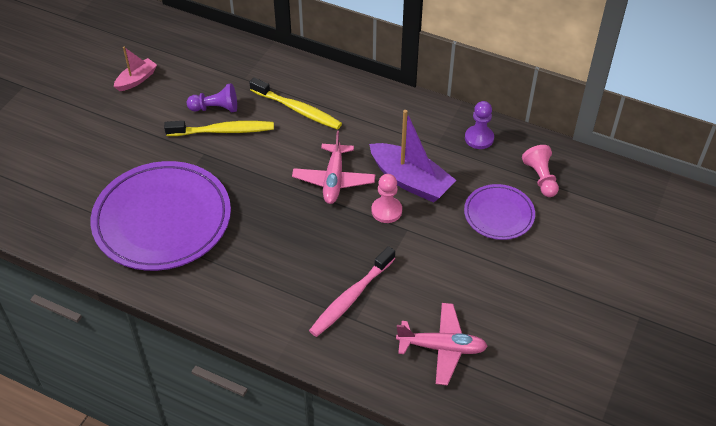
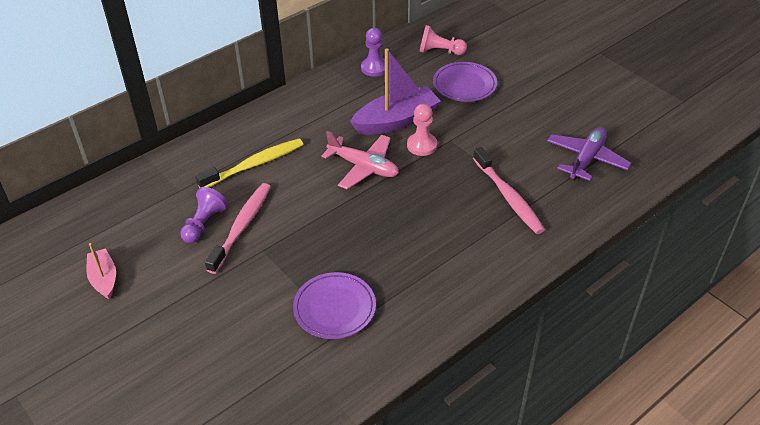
camera: 65 degrees left, 5 degrees down
(162, 220) = (334, 308): purple plate -> purple plate, size x0.51
(222, 131) = (241, 227): yellow toothbrush -> pink toothbrush
(442, 348) = (586, 159): pink plane -> purple plane

